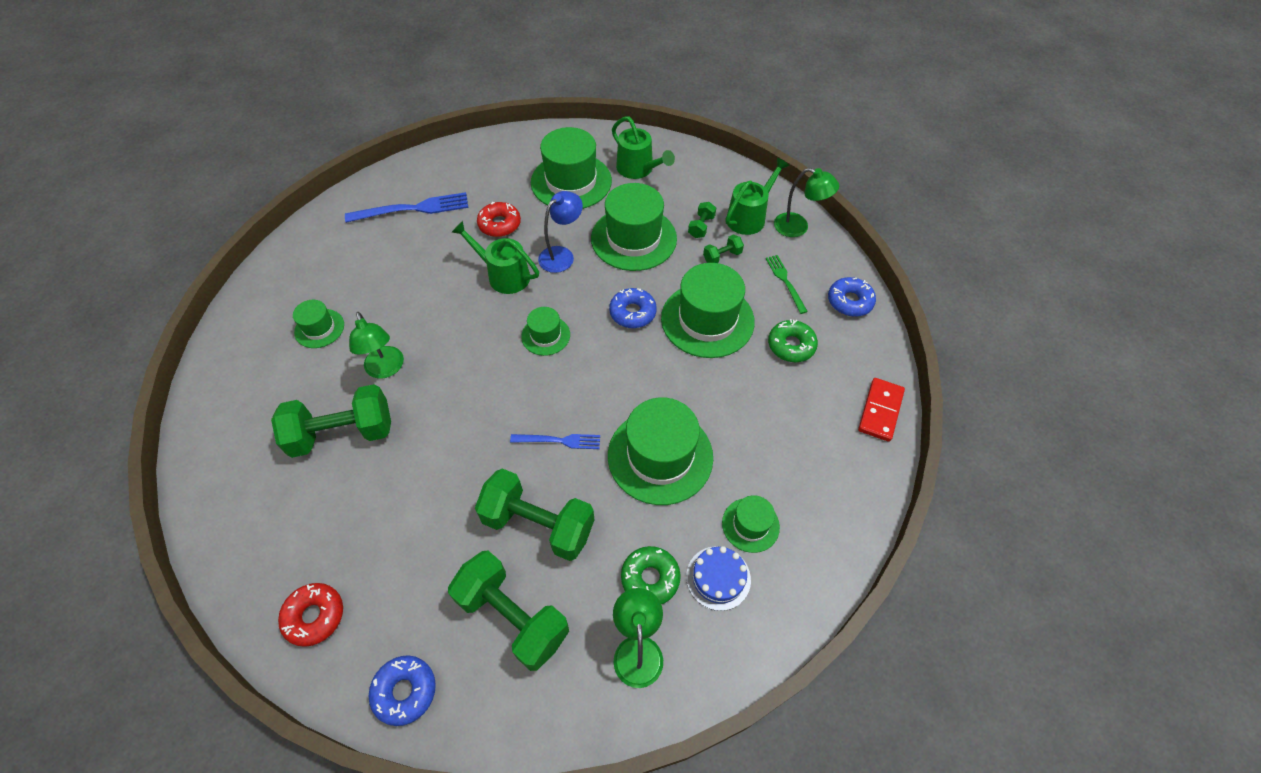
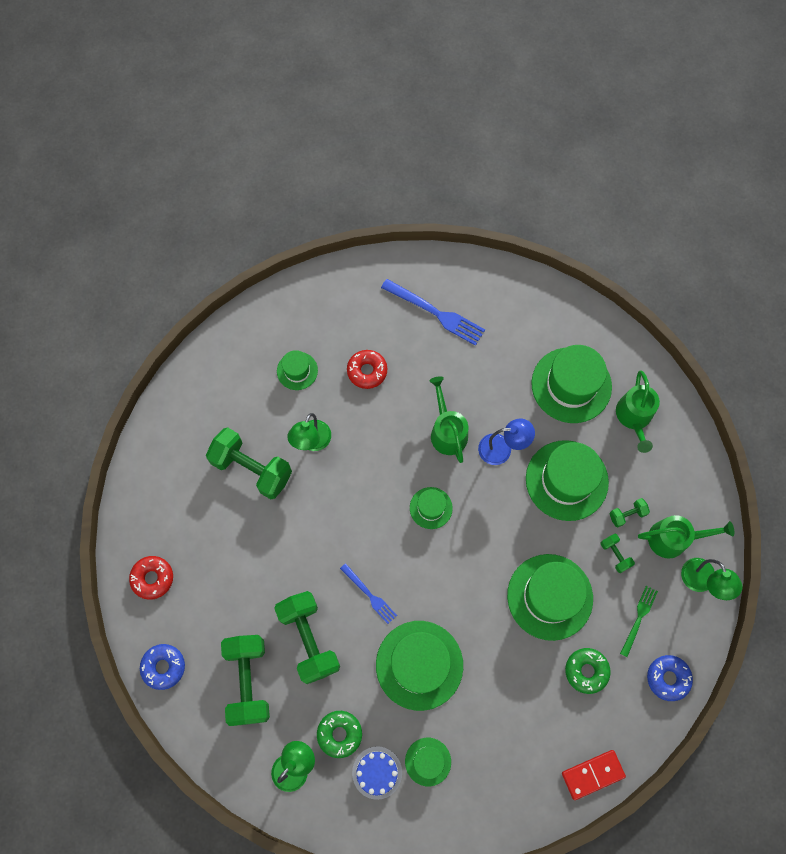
camera: 45 degrees right, 15 degrees up
(499, 224) = (483, 381): red donut -> red donut (367, 371)
(632, 313) = (504, 543): blue donut -> none
(722, 256) = (615, 554): green dumbbell -> green dumbbell turned 45 degrees clockwise

